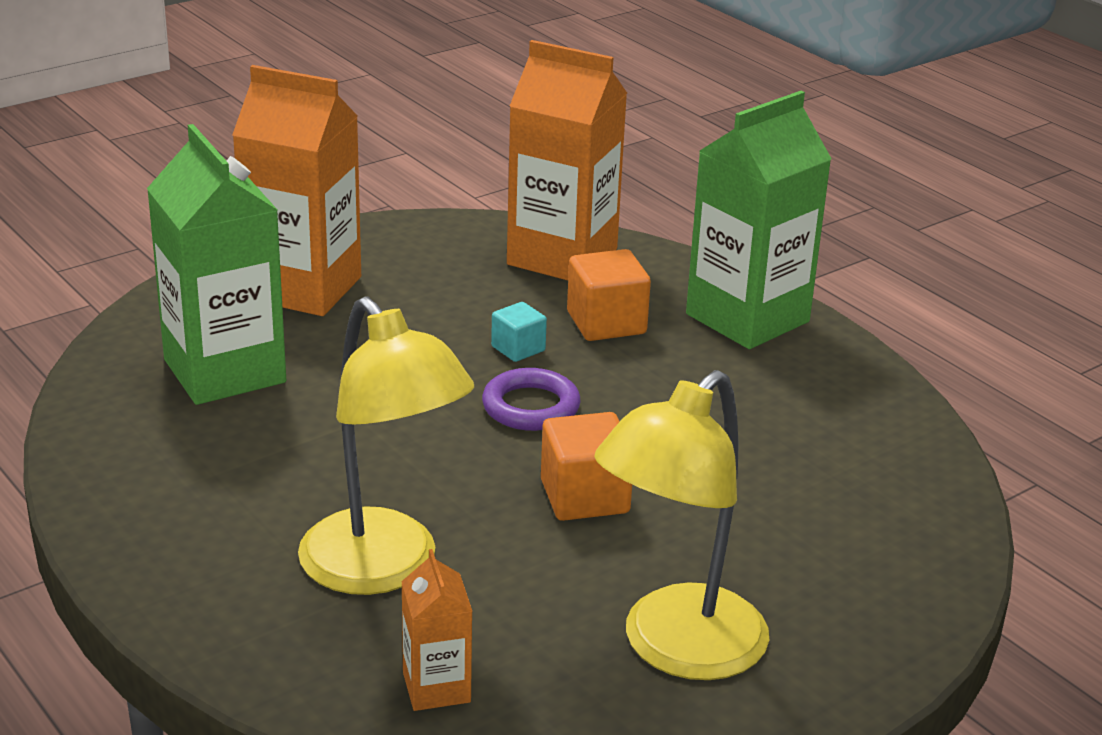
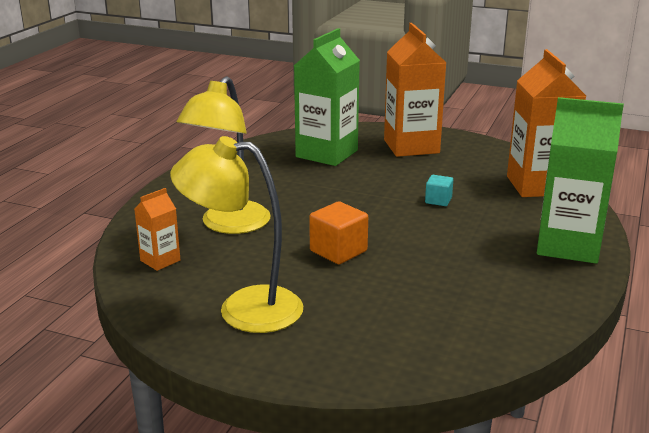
camera: 60 degrees right, 5 degrees down
(531, 407) = (394, 217): purple ring -> none
(606, 323) = (496, 213): orange cube -> none

